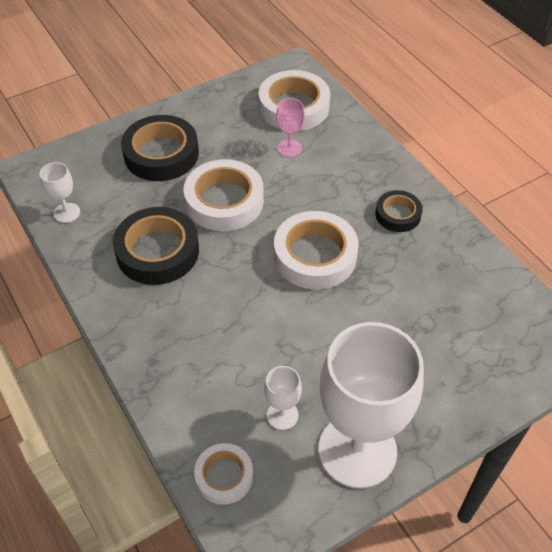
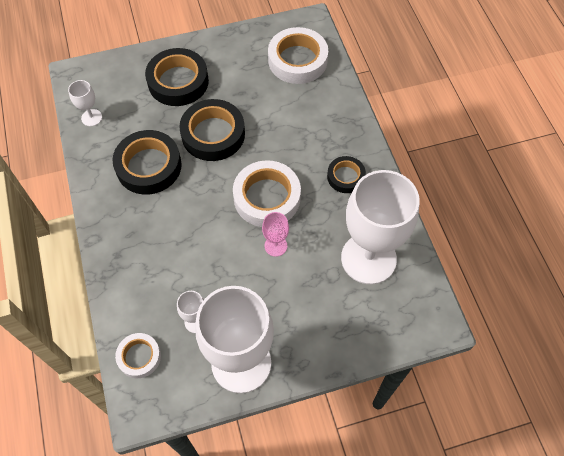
camera: 15 degrees right, 10 degrees up
(224, 201) = (213, 134): white tape -> black tape
(289, 148) = (280, 98): pink goblet -> pink goblet (275, 246)
(460, 295) = (368, 258): none -> white goblet

